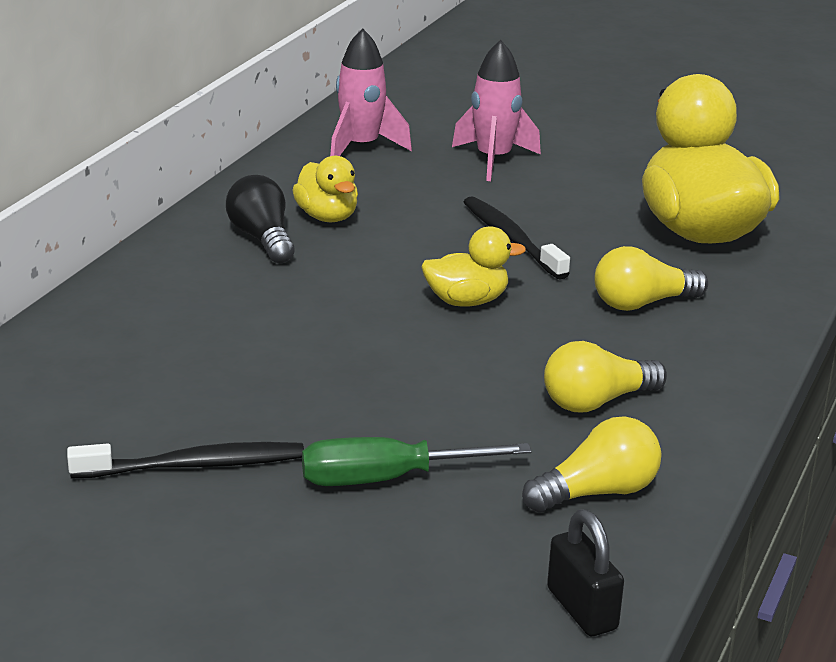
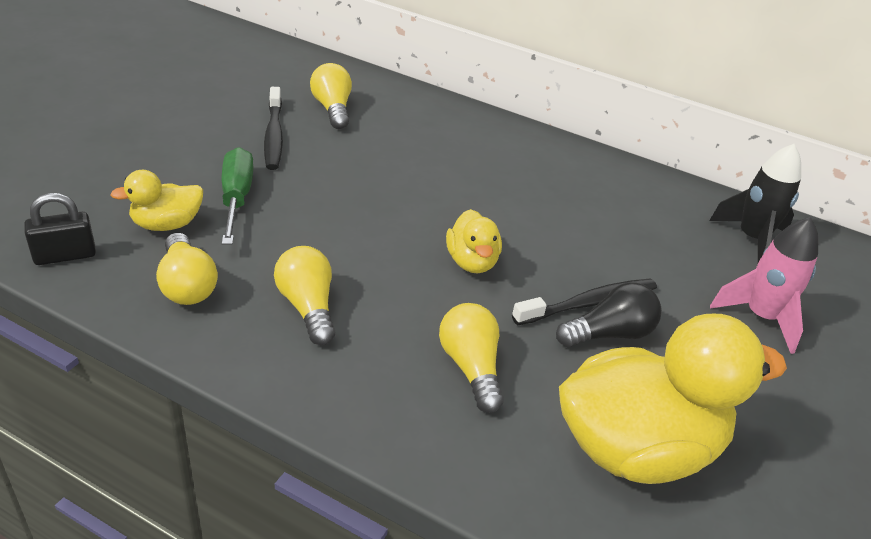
camera: 90 degrees right, 10 degrees up
(94, 417) = (332, 109): none -> yellow light bulb
(262, 239) = (563, 177): black light bulb -> black light bulb (609, 334)
(327, 217) = (607, 209): yellow duck -> yellow duck (166, 224)
(361, 147) = (751, 239): pink rocket -> black rocket

